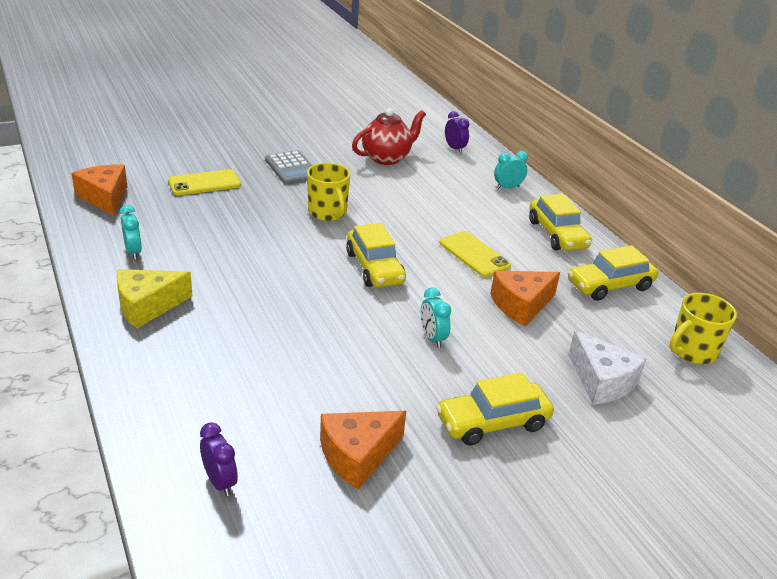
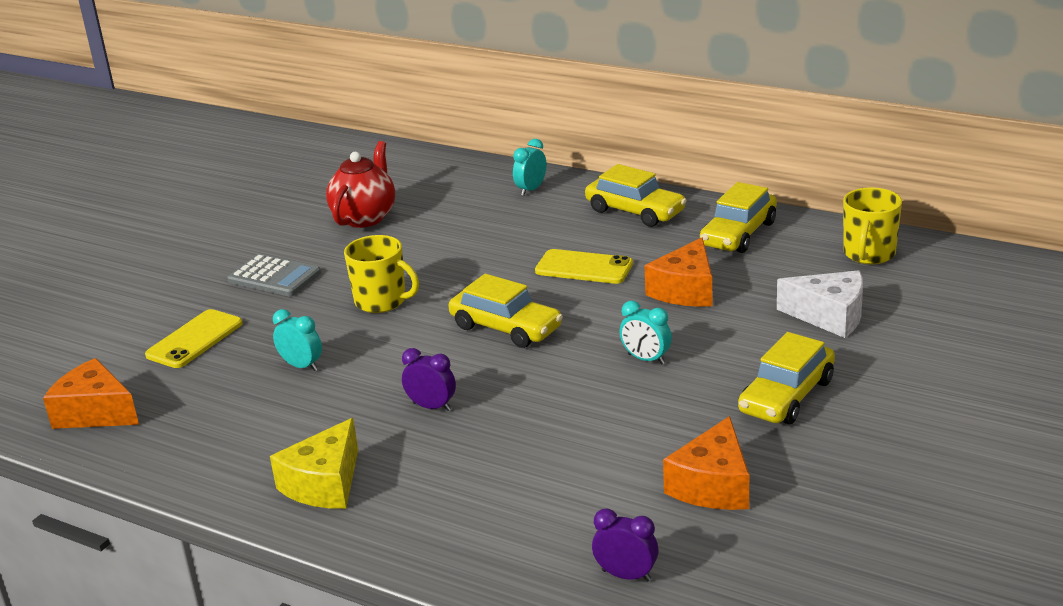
camera: 30 degrees left, 5 degrees down
(133, 252) = (224, 445): turquoise clock -> turquoise clock (301, 366)
(454, 149) = (424, 175): purple clock -> purple clock (431, 406)

